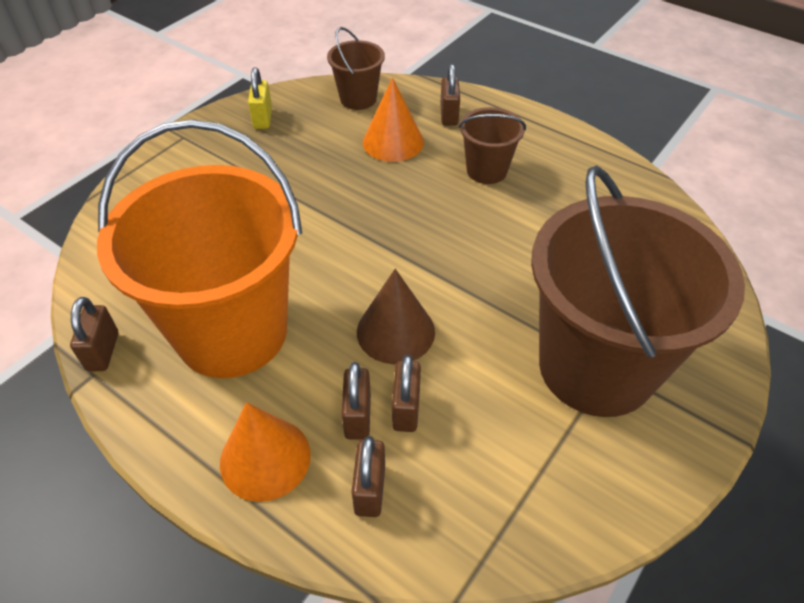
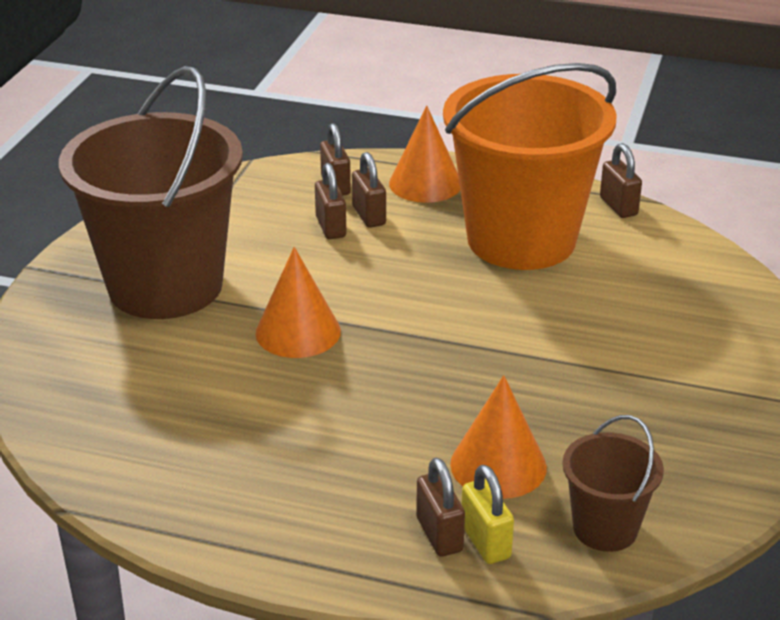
camera: 160 degrees right, 15 degrees down
(263, 118) = (716, 455): yellow padlock -> yellow padlock (485, 542)
(395, 331) = (369, 271): brown cone -> none
(484, 277) = (298, 332): none -> orange cone
(486, 170) = (341, 454): brown bucket -> none

